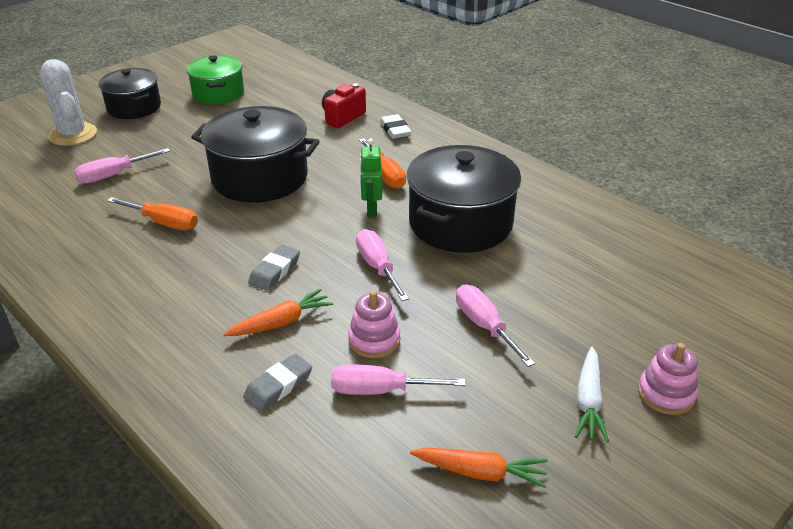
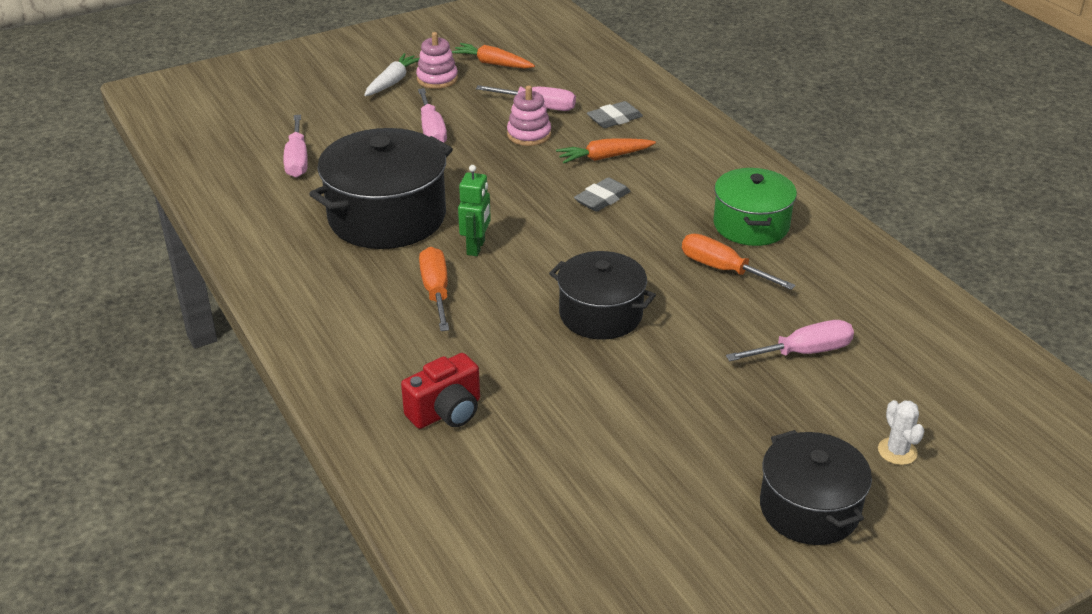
camera: 165 degrees left, 0 degrees up
(73, 134) = (897, 451): white cactus -> white cactus, size x0.49
(218, 93) = (652, 523): green pot -> green pot (751, 225)
(260, 178) = (600, 314): black pot -> black pot, size x0.64
(378, 267) = (499, 188): pink screwdriver -> pink screwdriver (297, 160)
(395, 130) = (378, 369): white eraser -> none
(666, 394) = (335, 78): pink stacking toy -> pink stacking toy (437, 79)

